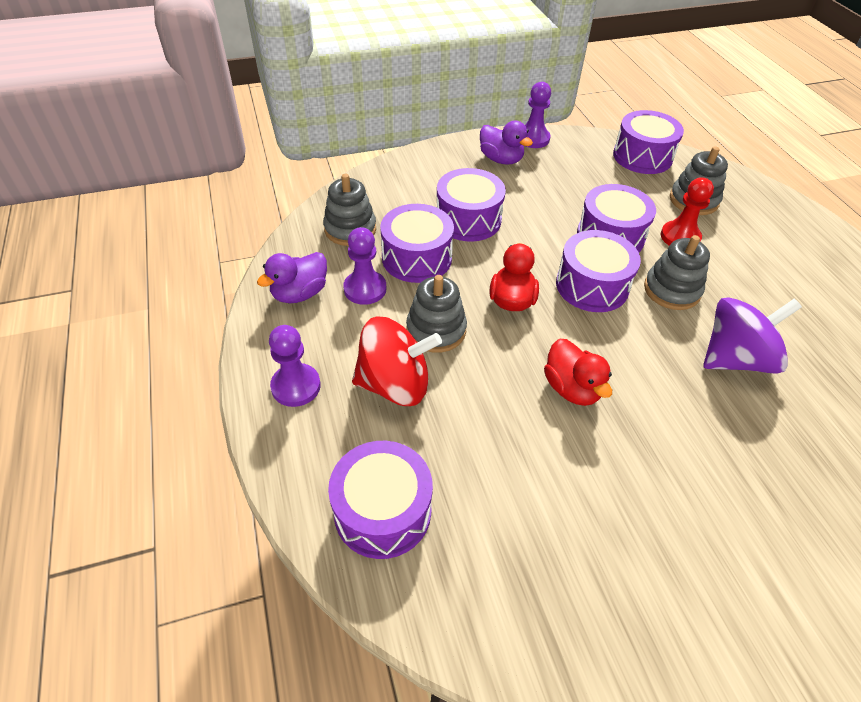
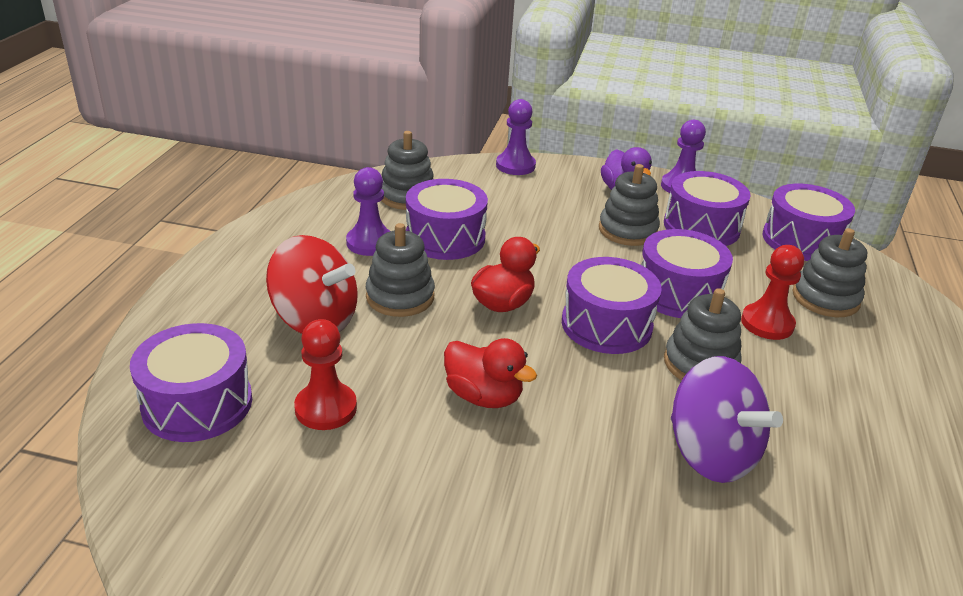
camera: 30 degrees right, 15 degrees down
(296, 386) = (230, 286): purple pawn -> purple pawn (515, 166)
(300, 293) = (309, 225): purple duck -> none
(468, 219) = (532, 227): purple drum -> purple drum (701, 227)
(479, 459) = (326, 408): none -> red pawn
(533, 194) = (627, 230): none -> grey stacking toy
(571, 388) = (483, 396): red duck -> red duck turned 60 degrees counterclockwise
(735, 358) = (710, 454): purple spinning top -> purple spinning top turned 45 degrees clockwise

